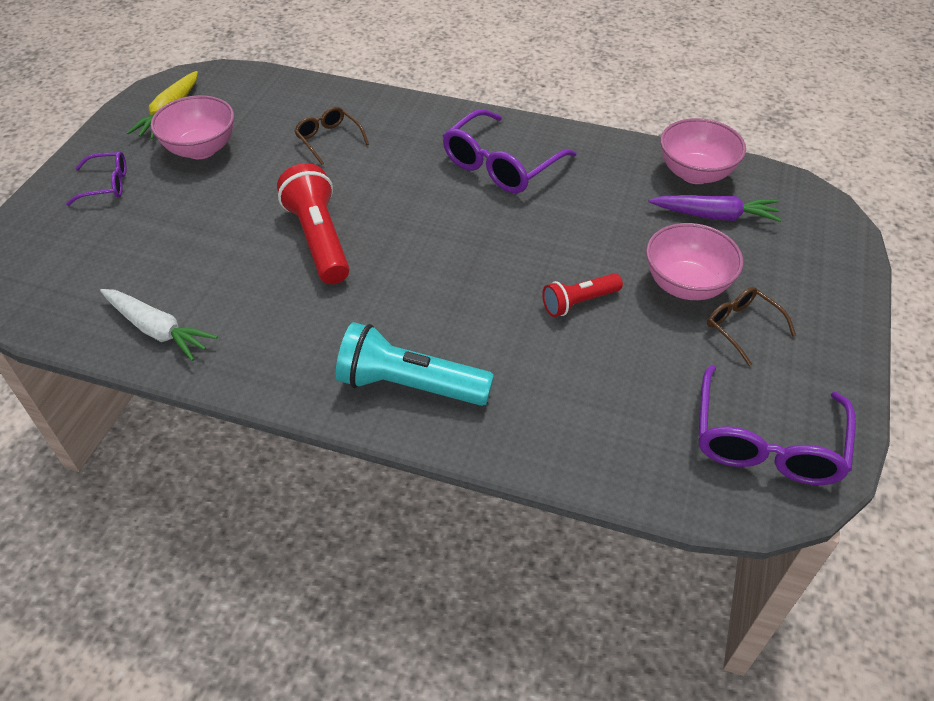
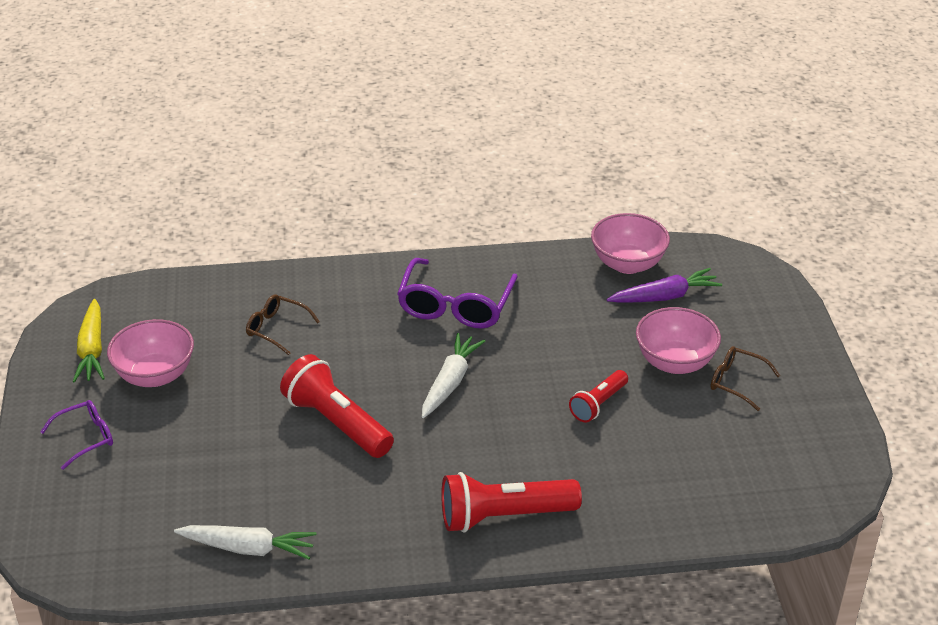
camera: 25 degrees left, 10 degrees down
(409, 385) = (503, 516): turquoise flashlight -> red flashlight
(447, 234) = (450, 382): none -> white carrot
(766, 442) = (800, 463): purple glasses -> none

